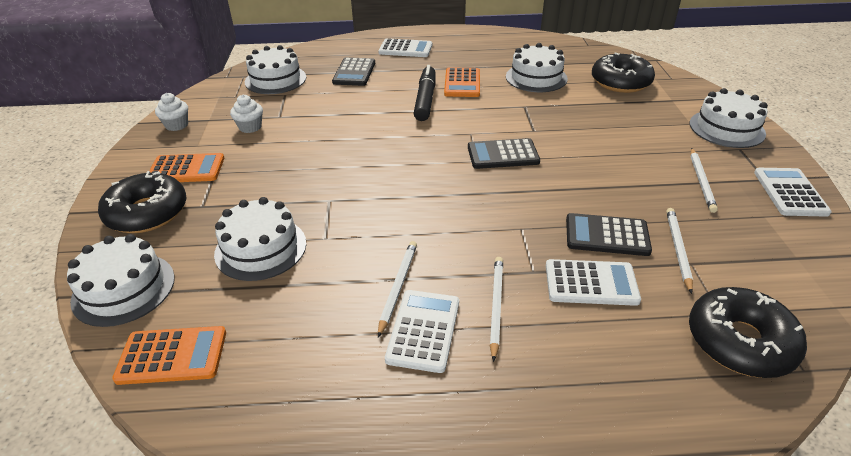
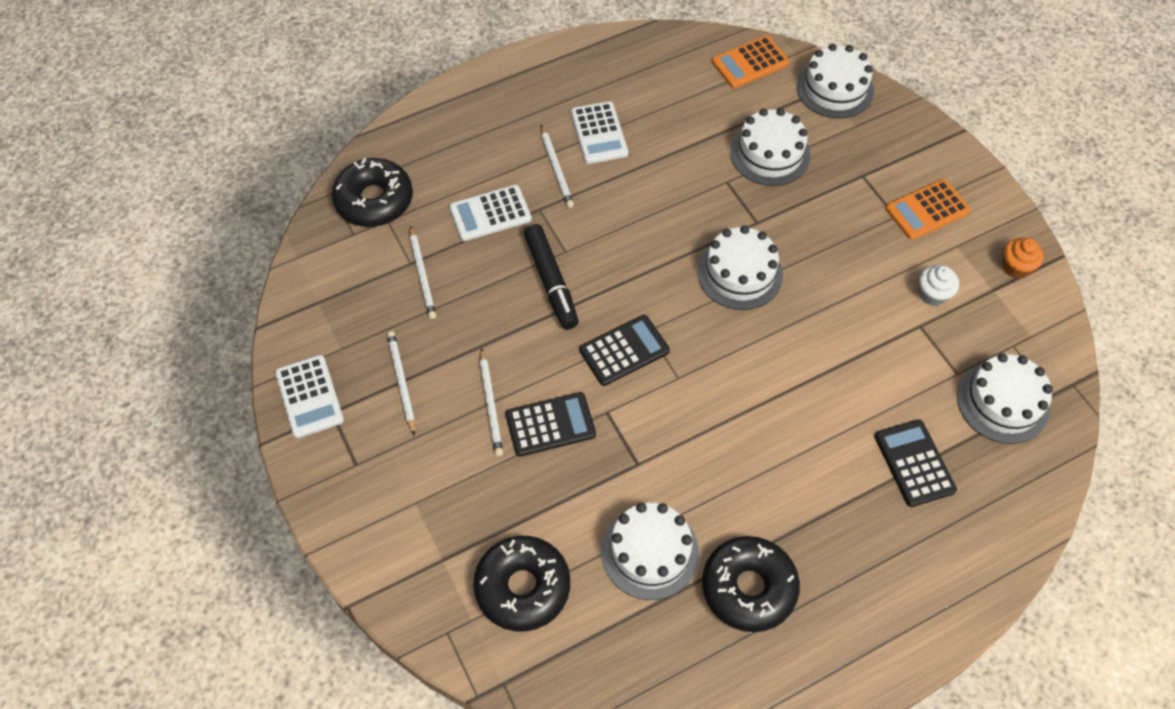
camera: 155 degrees right, 20 degrees up
(147, 213) = (900, 152): black donut -> black donut (748, 588)
(177, 125) = (1015, 267): white cupcake -> orange cupcake
(398, 287) = (637, 159): white pencil -> white pencil (491, 404)
(405, 49) = (893, 570): white calculator -> none
(425, 99) = (772, 430): black marker -> black marker (551, 282)
(462, 83) = (747, 493): orange calculator -> none
(607, 235) = (487, 270): black calculator -> black calculator (550, 425)
(726, 128) = (369, 507): white cake -> white cake (739, 273)

